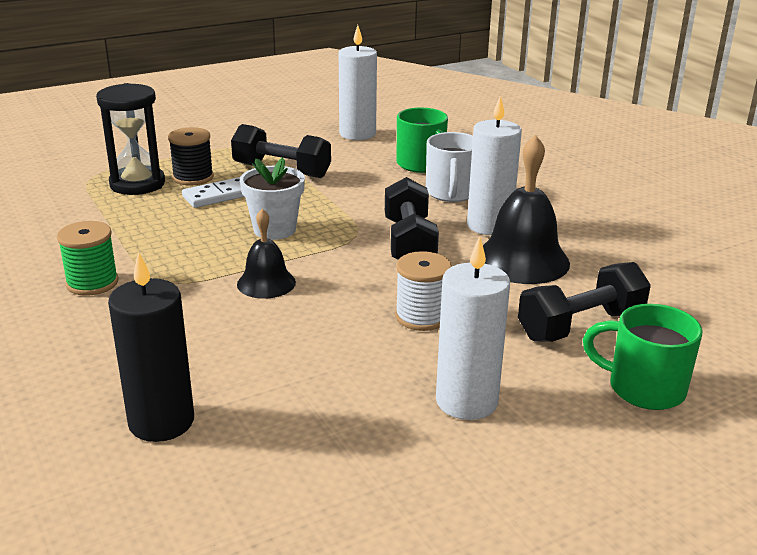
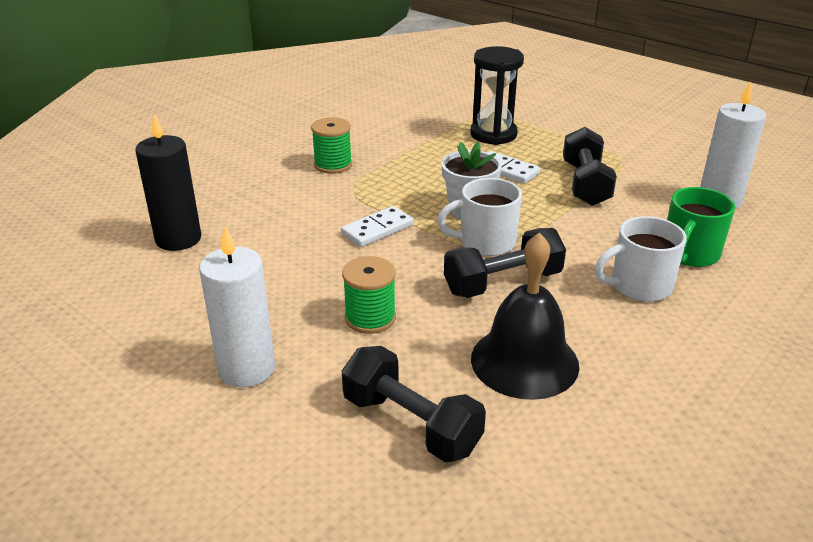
camera: 70 degrees right, 5 degrees up
(193, 177) = (528, 151): black spool -> none
(266, 283) = (377, 229): black bell -> white domino
(339, 235) = (485, 242): none -> white mug
(421, 316) = (370, 318): white spool -> green spool
(489, 225) = (585, 325): white candle -> none
(643, 388) = (310, 486): green mug -> none

